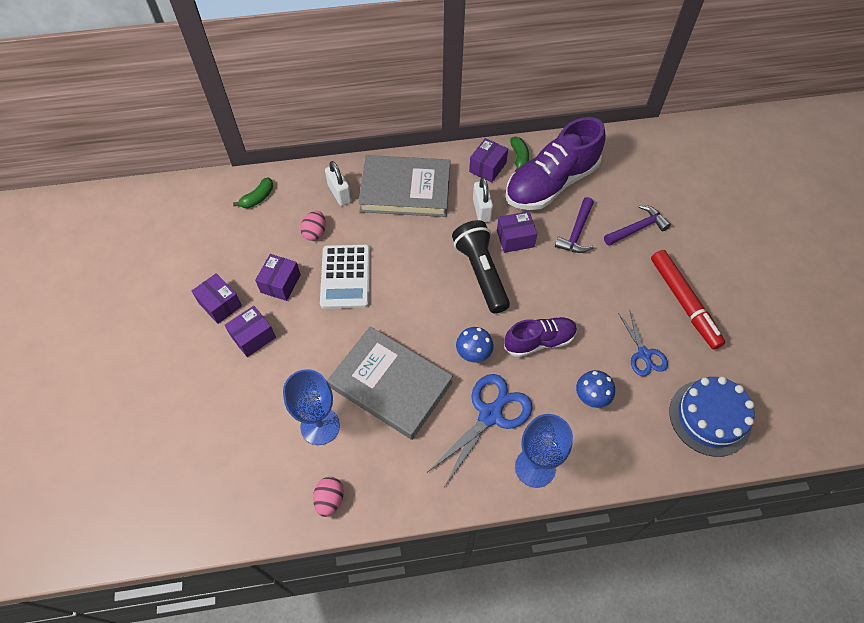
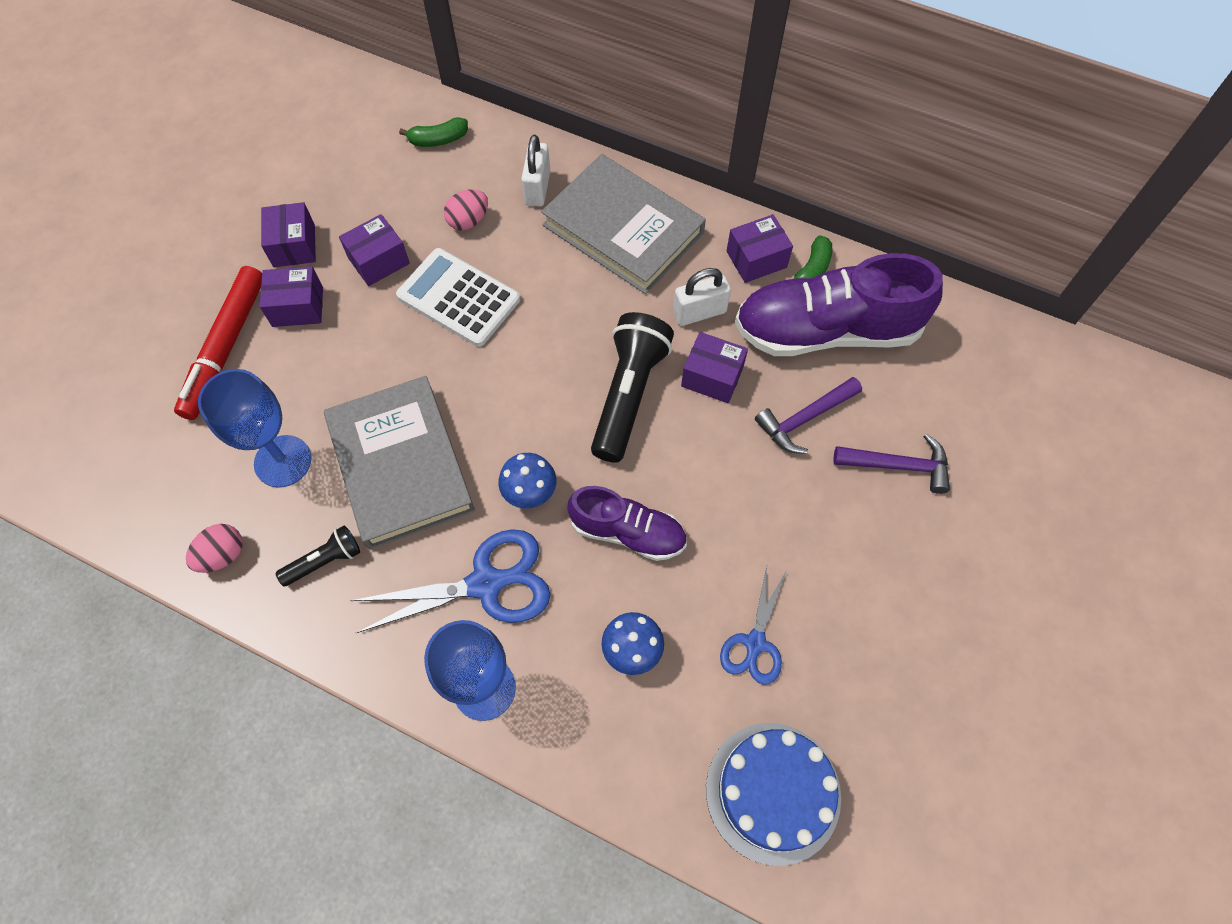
camera: 35 degrees right, 5 degrees up
(345, 277) = (458, 298): white calculator -> white calculator turned 90 degrees clockwise
(392, 462) = (324, 561): none -> black flashlight
(481, 210) = (699, 312): white padlock -> white padlock turned 45 degrees clockwise
(684, 302) = (876, 611): red marker -> red marker (226, 348)

